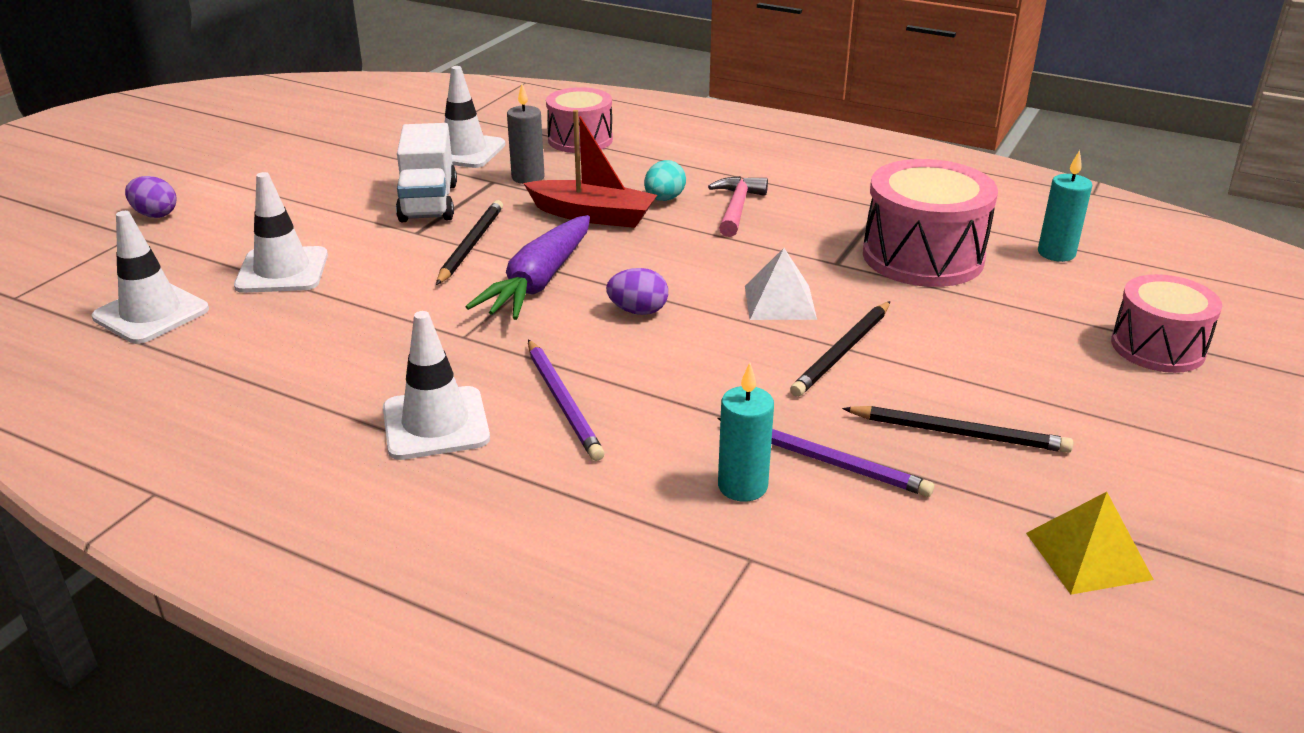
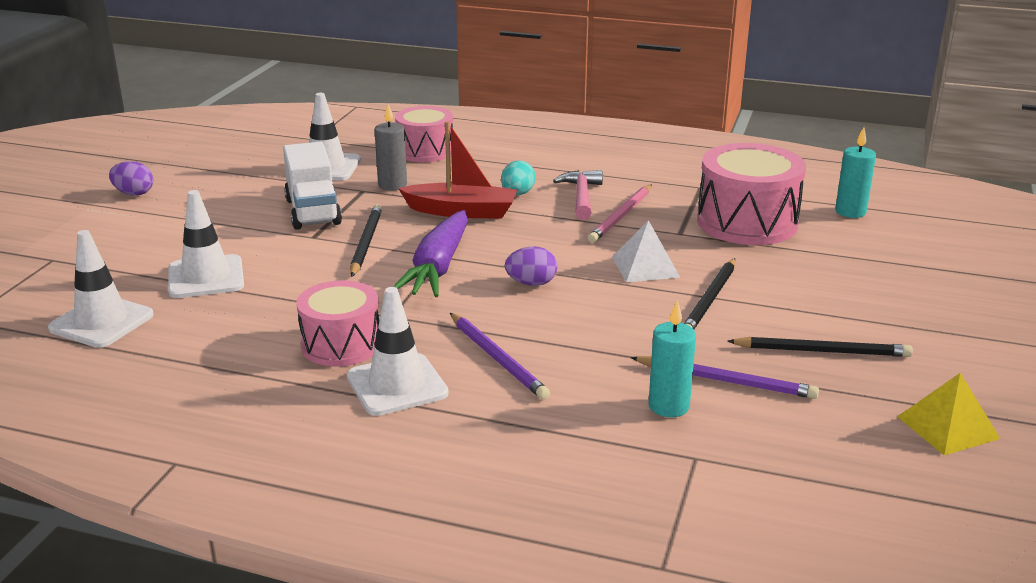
camera: 10 degrees left, 5 degrees down
(155, 214) = (64, 240): purple egg -> purple egg (134, 193)
(774, 236) = (621, 216): none -> pink pencil
(1157, 347) = (950, 275): pink drum -> pink drum (341, 345)

